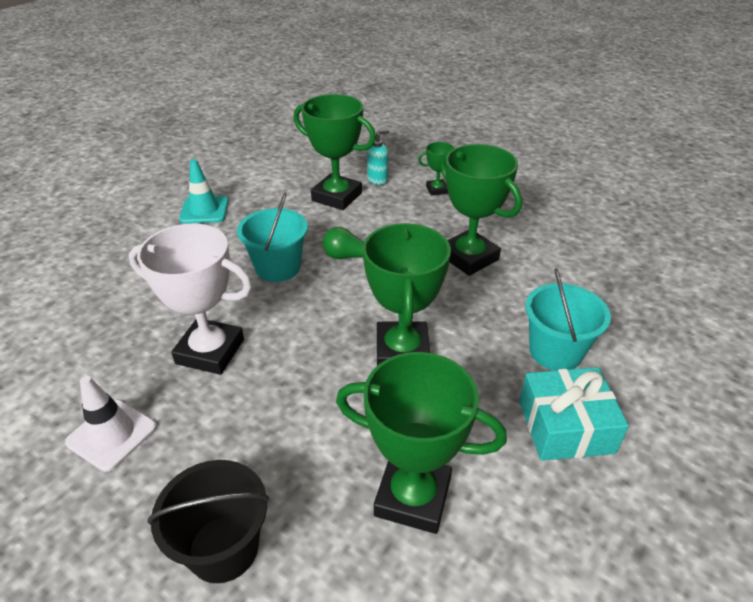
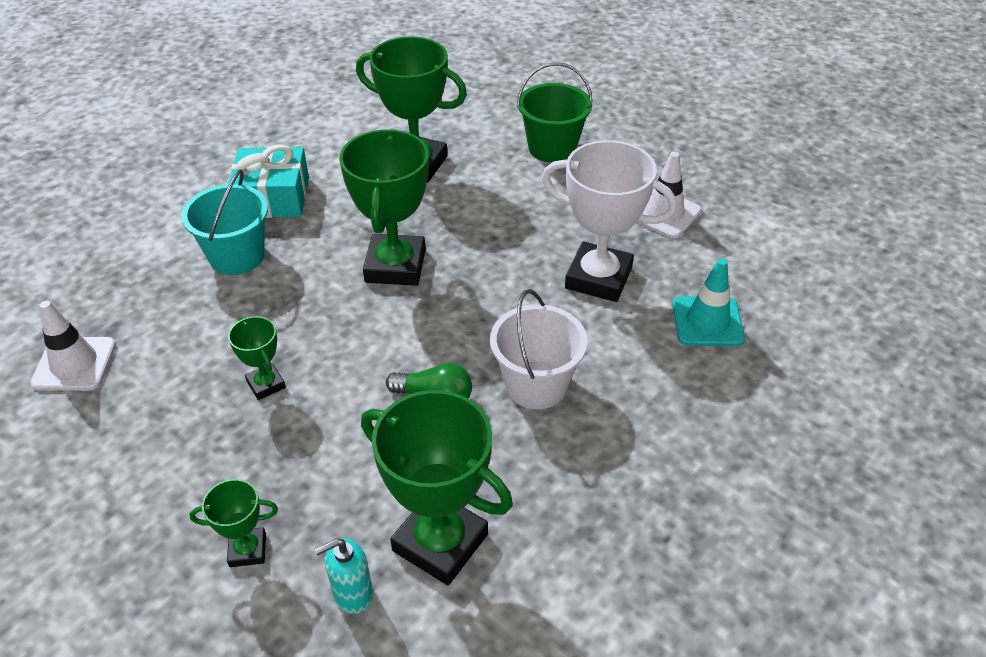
camera: 175 degrees left, 5 degrees up
(204, 210) = (678, 521): turquoise traffic cone -> turquoise traffic cone (707, 322)
(223, 548) = (552, 148): black bucket -> green bucket
(278, 267) = (536, 385): turquoise bucket -> white bucket
(469, 257) = (266, 384): green trophy -> green trophy, size x0.49
(612, 261) = (74, 364): none -> white traffic cone

